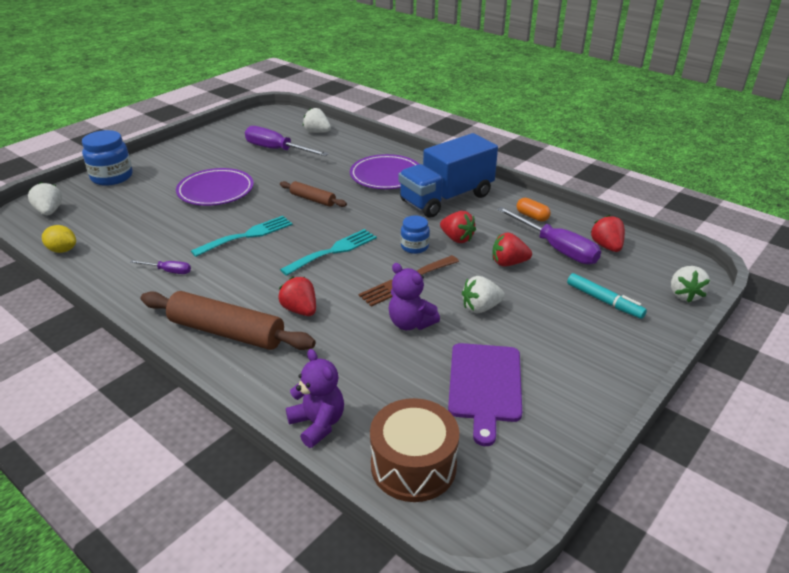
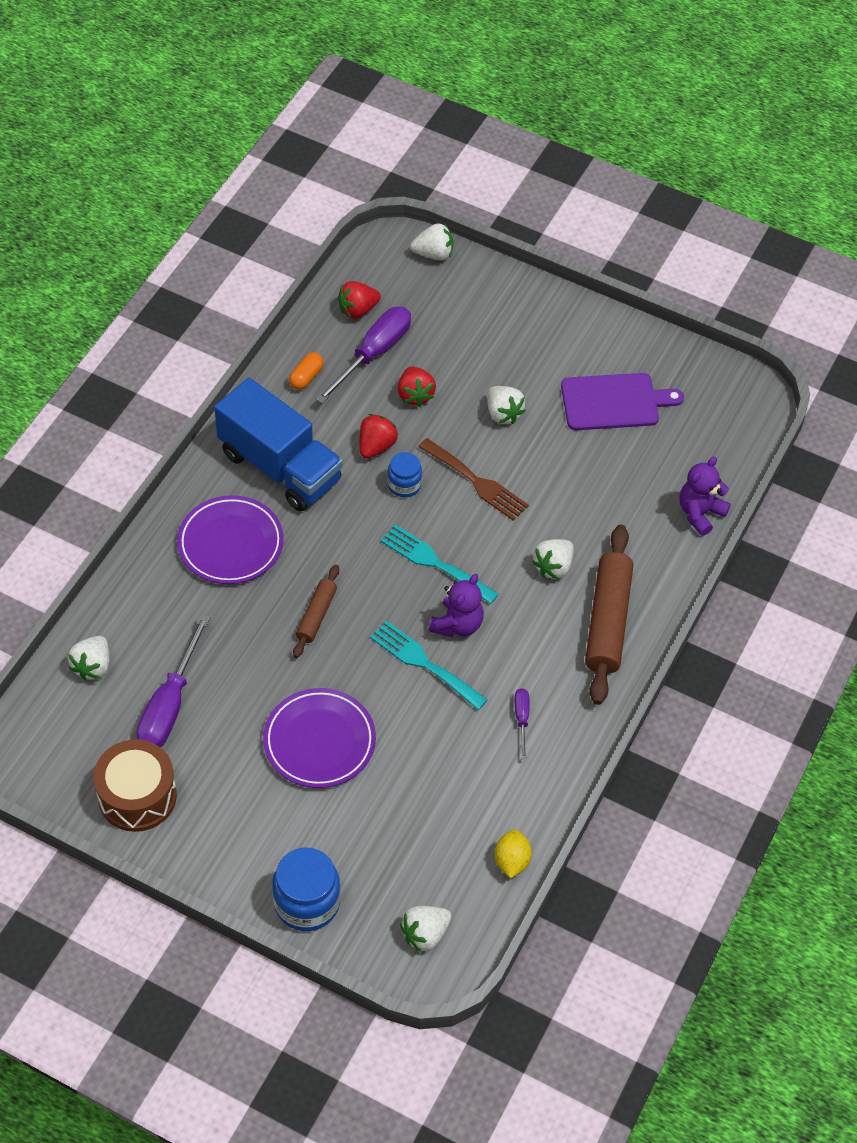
camera: 105 degrees left, 20 degrees up
(300, 310) = (553, 567): red strawberry -> white strawberry
(410, 323) = (545, 468): purple teddy bear -> purple teddy bear (457, 624)
(413, 465) = (719, 440): brown drum -> brown drum (137, 796)
(604, 301) = (462, 316): turquoise marker -> none

